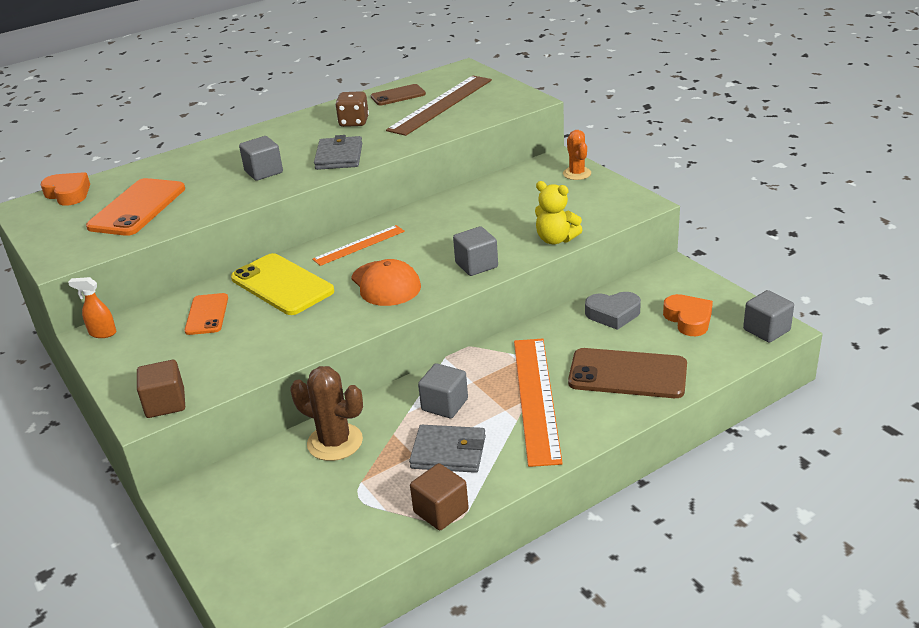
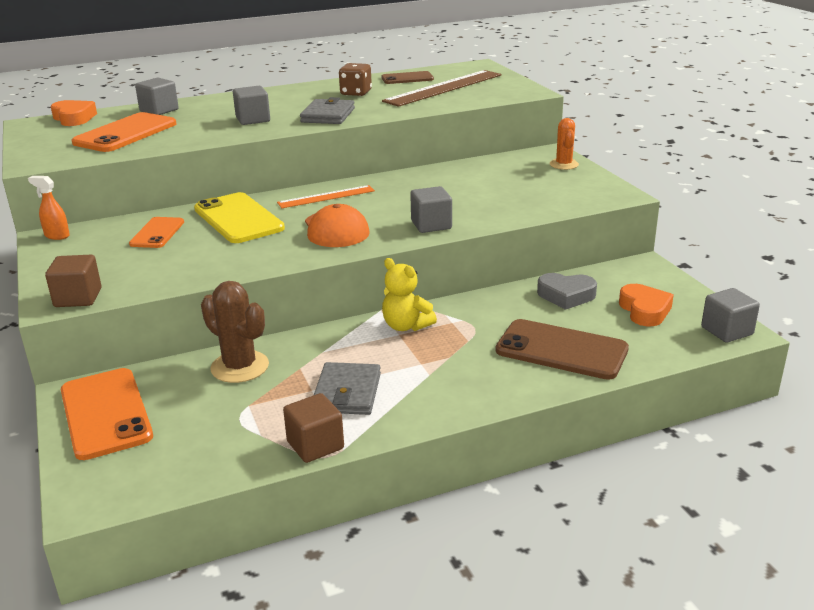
camera: 10 degrees right, 5 degrees down
(226, 514) = (105, 413): none -> orange phone
(444, 405) = (362, 350): grey cube -> grey cube (159, 110)
(448, 452) = (347, 393): grey wallet -> grey wallet turned 75 degrees clockwise
(536, 398) = (457, 358): orange ruler -> none
(556, 239) = (520, 213): yellow teddy bear -> yellow teddy bear (406, 326)

